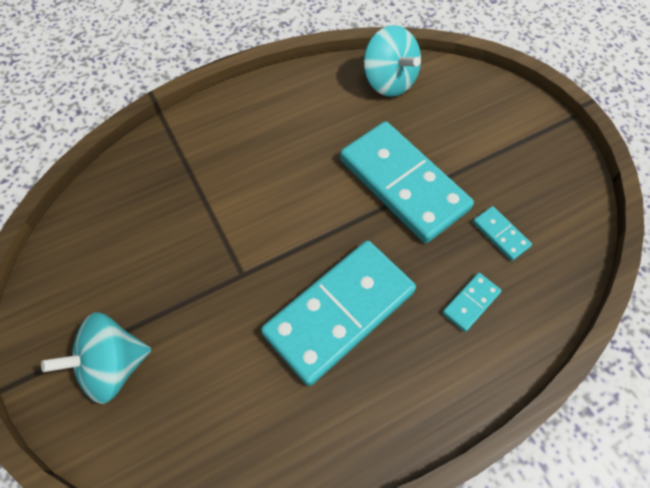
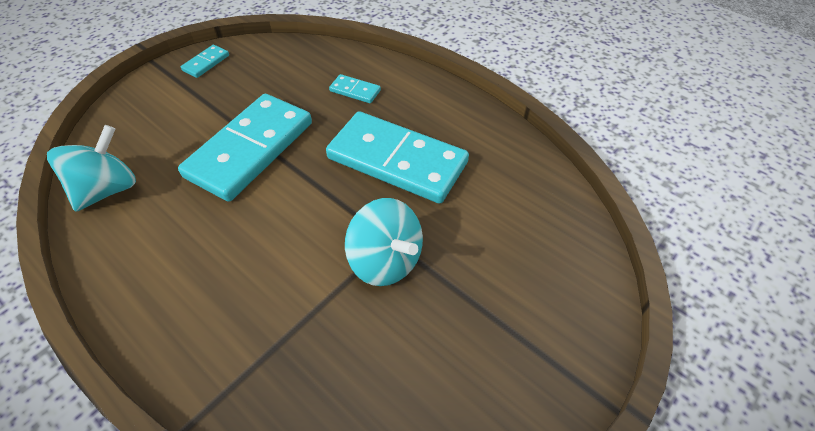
camera: 110 degrees left, 10 degrees down
(113, 366) = (532, 310): turquoise spinning top -> turquoise spinning top (385, 260)
(500, 234) = (288, 84): turquoise domino -> turquoise domino (206, 63)

